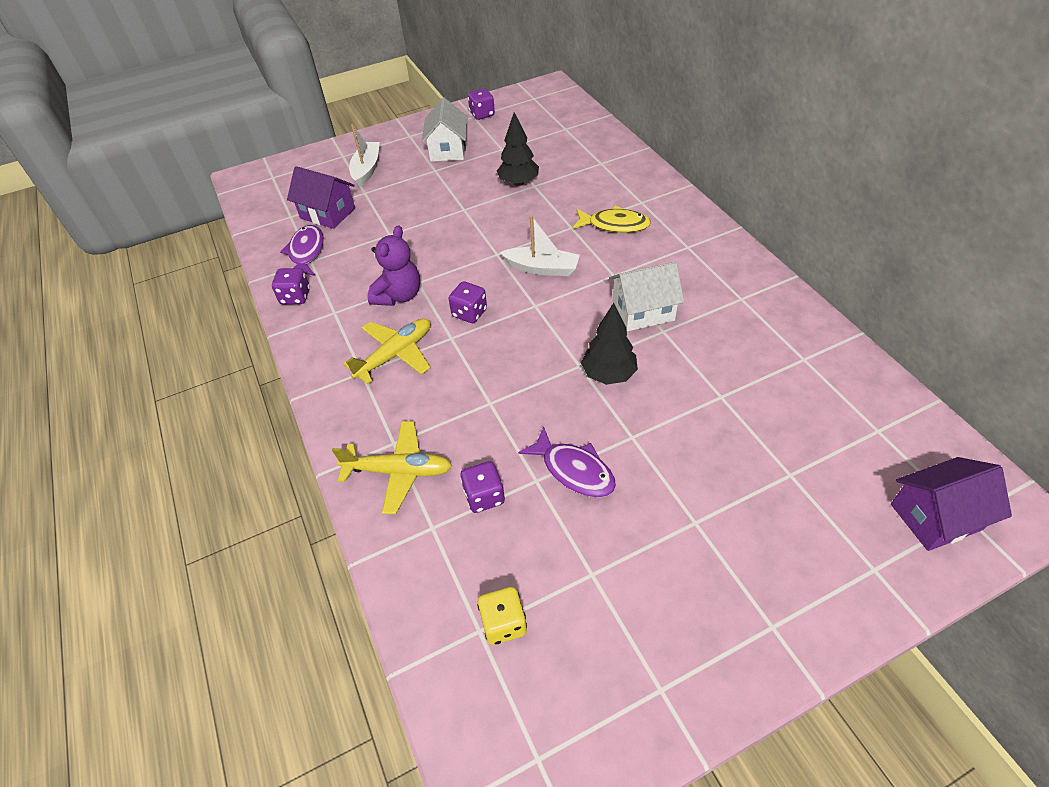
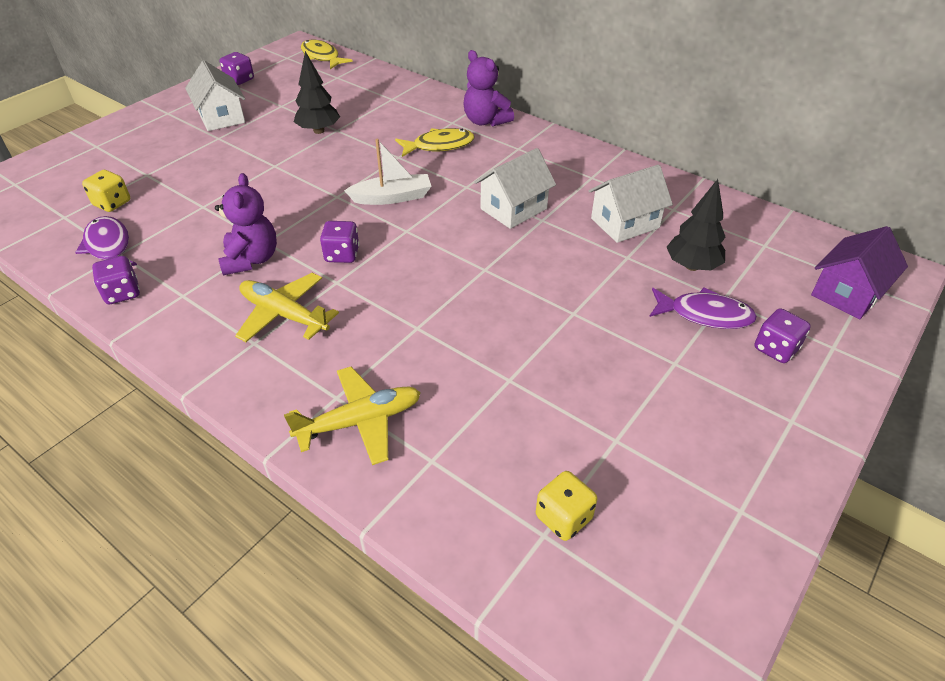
camera: 30 degrees left, 5 degrees down
(328, 213) = (112, 203): purple house -> yellow dice
(366, 169) = (135, 153): white boat -> none
(395, 354) = (284, 314): yellow plane -> yellow plane turned 75 degrees counterclockwise
(484, 496) = (467, 412): purple dice -> purple dice (775, 349)
(564, 104) = (322, 57): none -> yellow fish
(574, 470) = (539, 358): purple fish -> purple fish (705, 315)
(608, 374) = (517, 268): black tree -> black tree (692, 266)
(674, 208) = (485, 121): none -> purple teddy bear
(742, 359) = (625, 223): none -> white house

